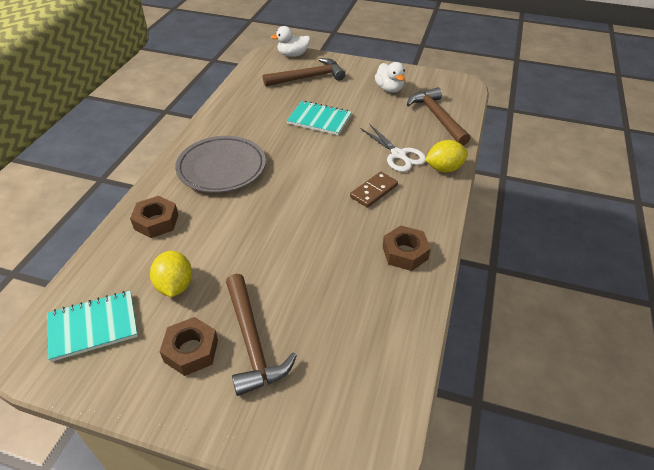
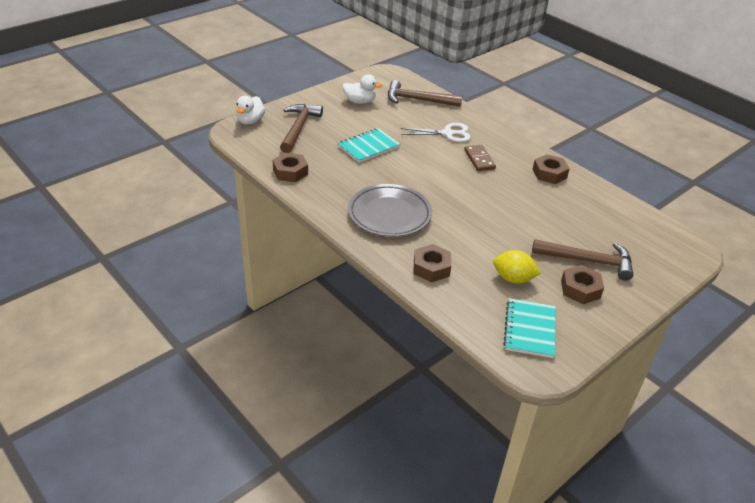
camera: 60 degrees left, 5 degrees down
(239, 97) = (290, 172): none -> brown nut
(444, 168) = (479, 124): yellow lemon -> none

